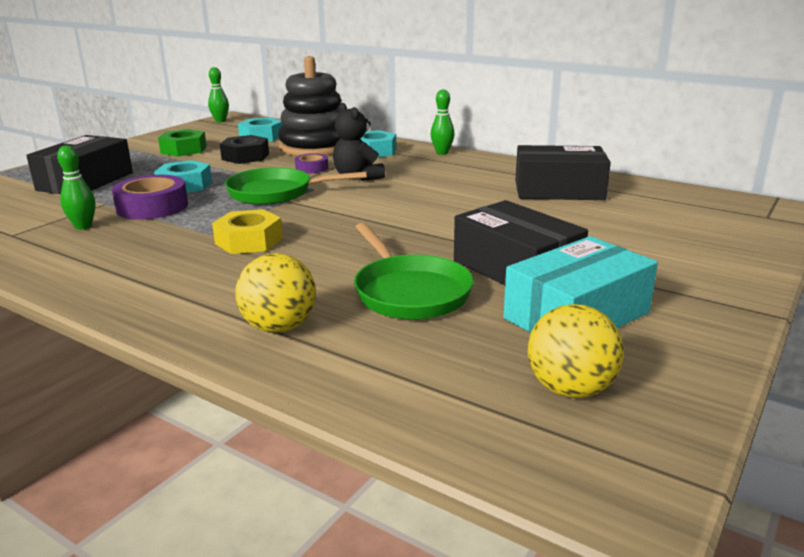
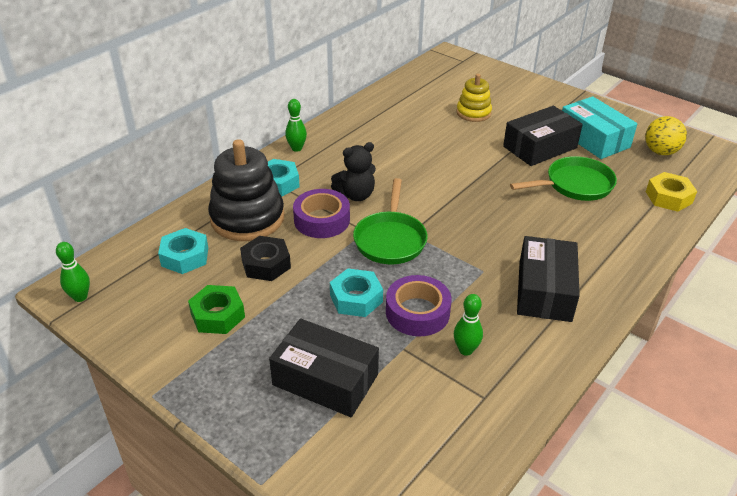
camera: 85 degrees left, 15 degrees up
(249, 241) = (499, 249): yellow nut -> yellow nut (668, 197)
(279, 327) = (625, 231): yellow ball -> none
(312, 168) = (322, 220): purple tape -> purple tape, size x1.82
(558, 190) = (407, 113): black box -> black box (544, 291)
(592, 225) = (473, 113): none -> yellow stacking toy

